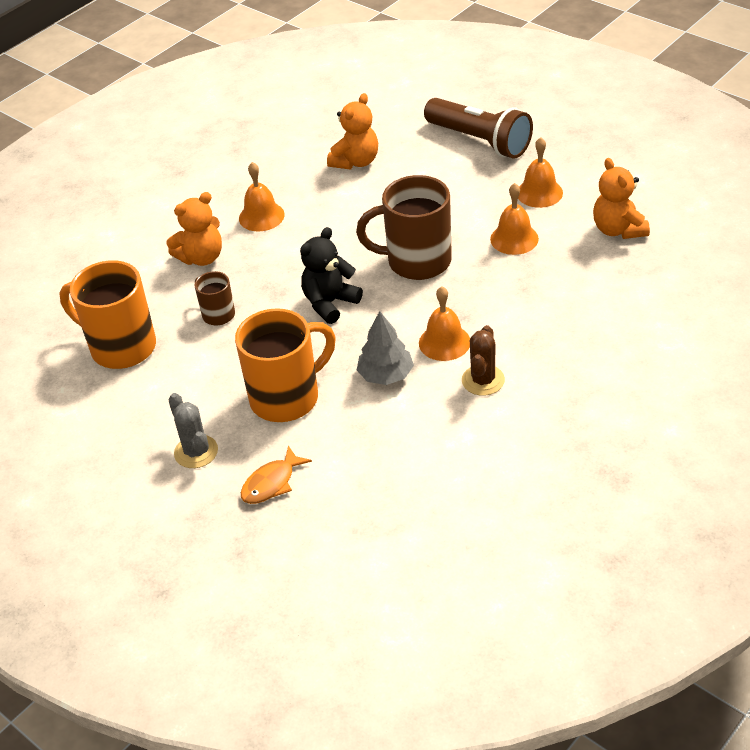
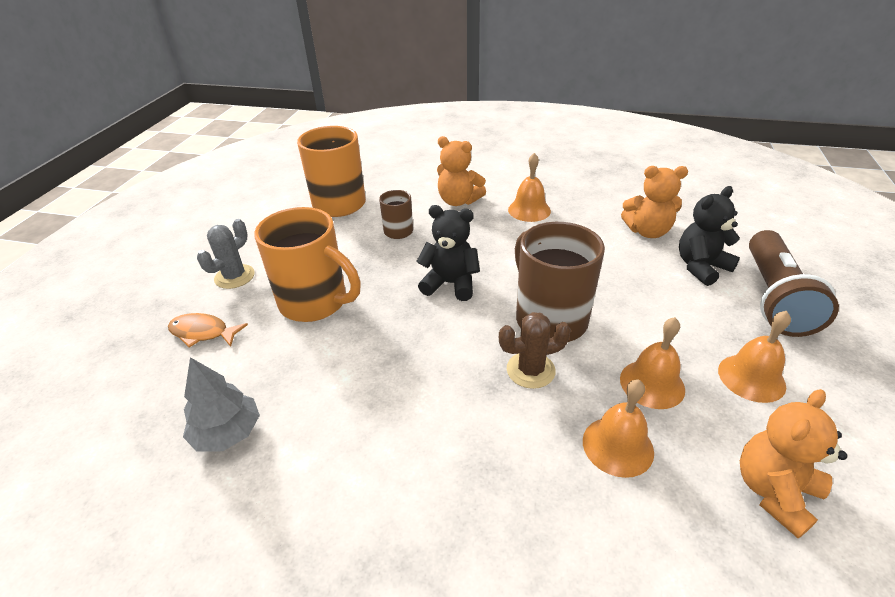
camera: 60 degrees right, 5 degrees down
(385, 375) = (371, 357): grey tree -> grey tree (227, 433)
(422, 157) = (701, 267): none -> black teddy bear
(444, 342) = (443, 385): orange bell -> orange bell (617, 446)
(483, 380) = (399, 443): brown cactus -> brown cactus (530, 370)

